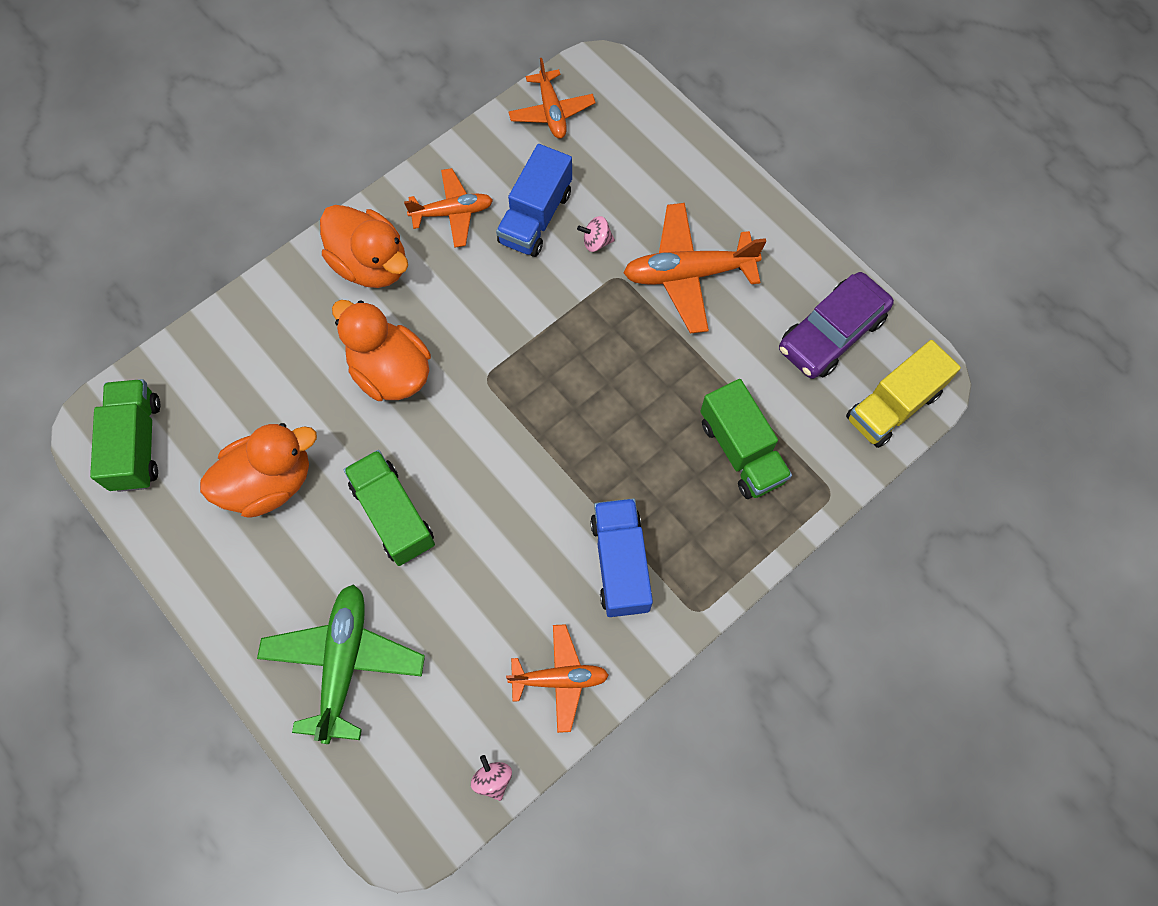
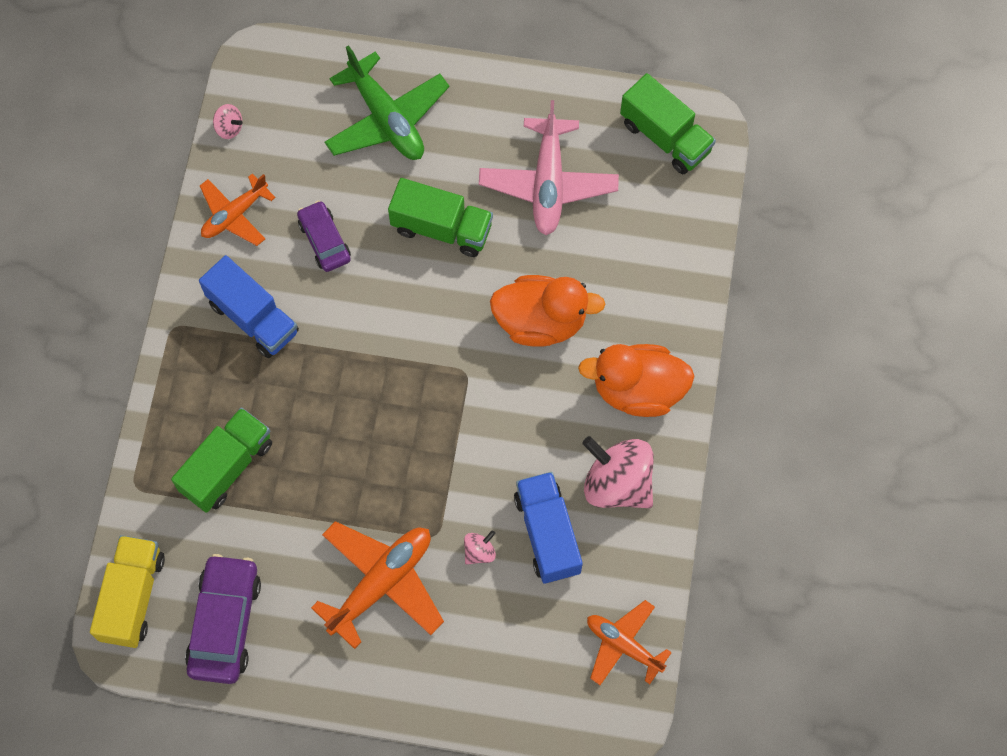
camera: 140 degrees right, 0 degrees up
(269, 482) = (548, 183): orange duck -> pink plane
(452, 213) = (617, 483): orange plane -> pink spinning top
(501, 586) = (324, 240): none -> purple car
(741, 451) = (227, 467): green truck -> green truck turned 105 degrees clockwise

